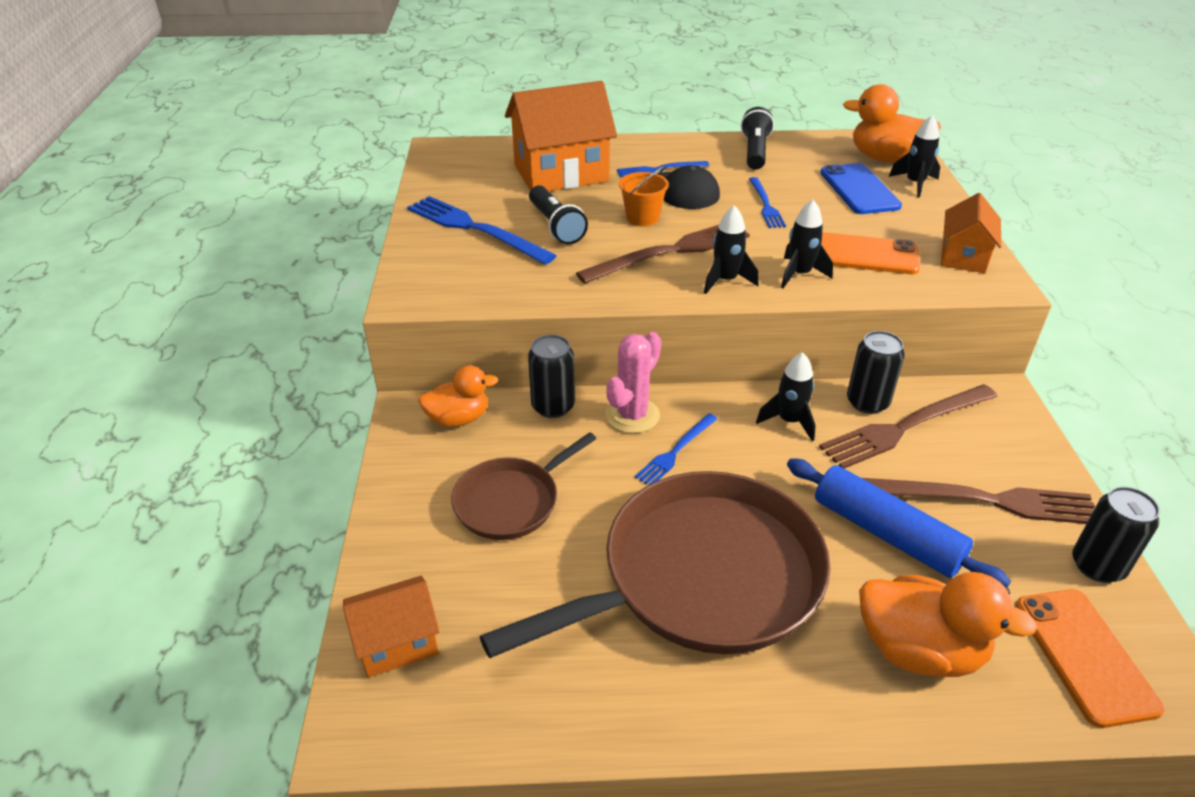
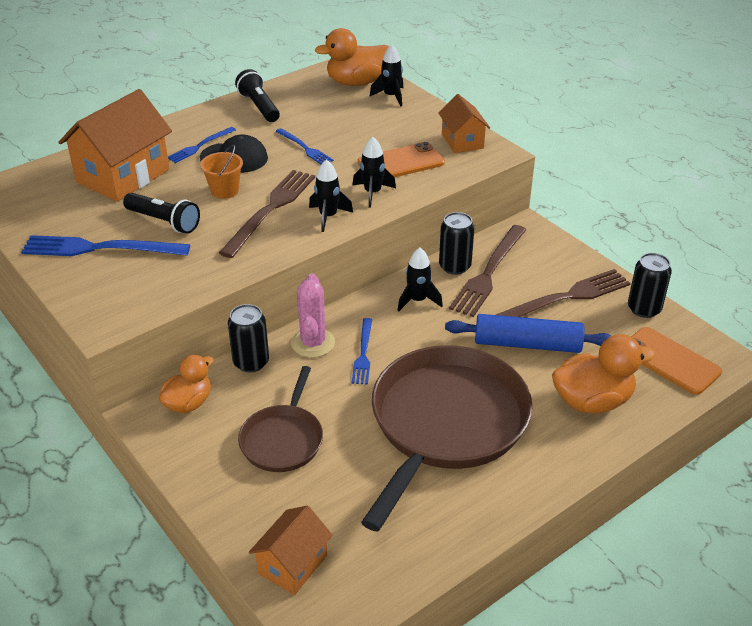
camera: 35 degrees left, 0 degrees up
(859, 189) = (358, 113): blue phone -> none

